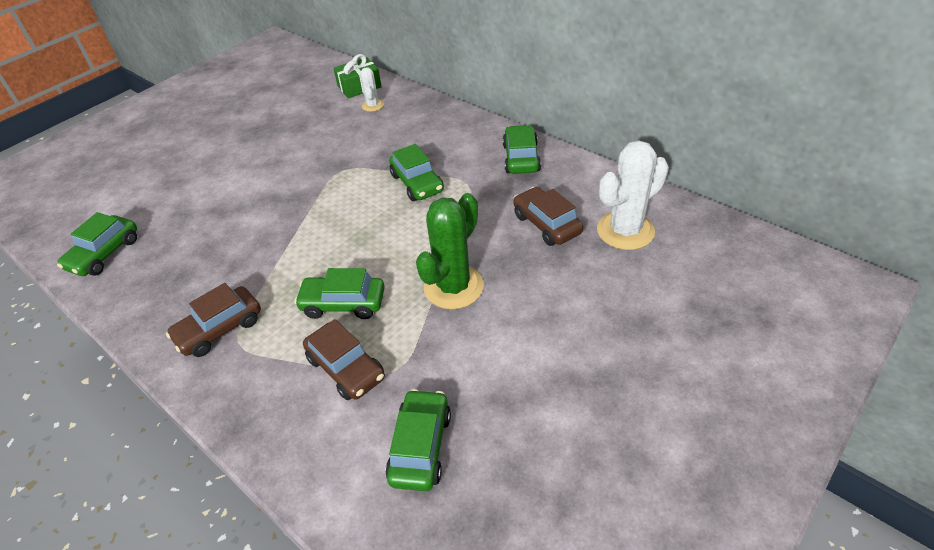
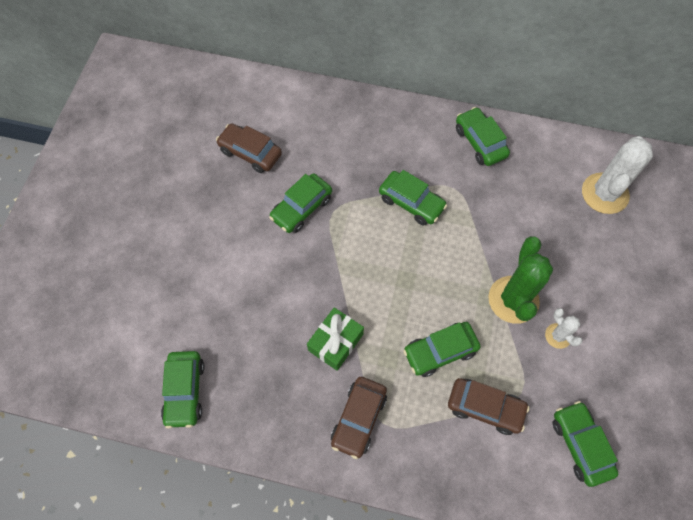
camera: 30 degrees left, 20 degrees up
(318, 161) = (301, 208): none -> green car
(359, 86) = (269, 98): green gift -> green gift (335, 342)
(372, 105) = (302, 120): white cactus -> white cactus (558, 336)
(546, 224) = (544, 208): brown car -> brown car (250, 153)

